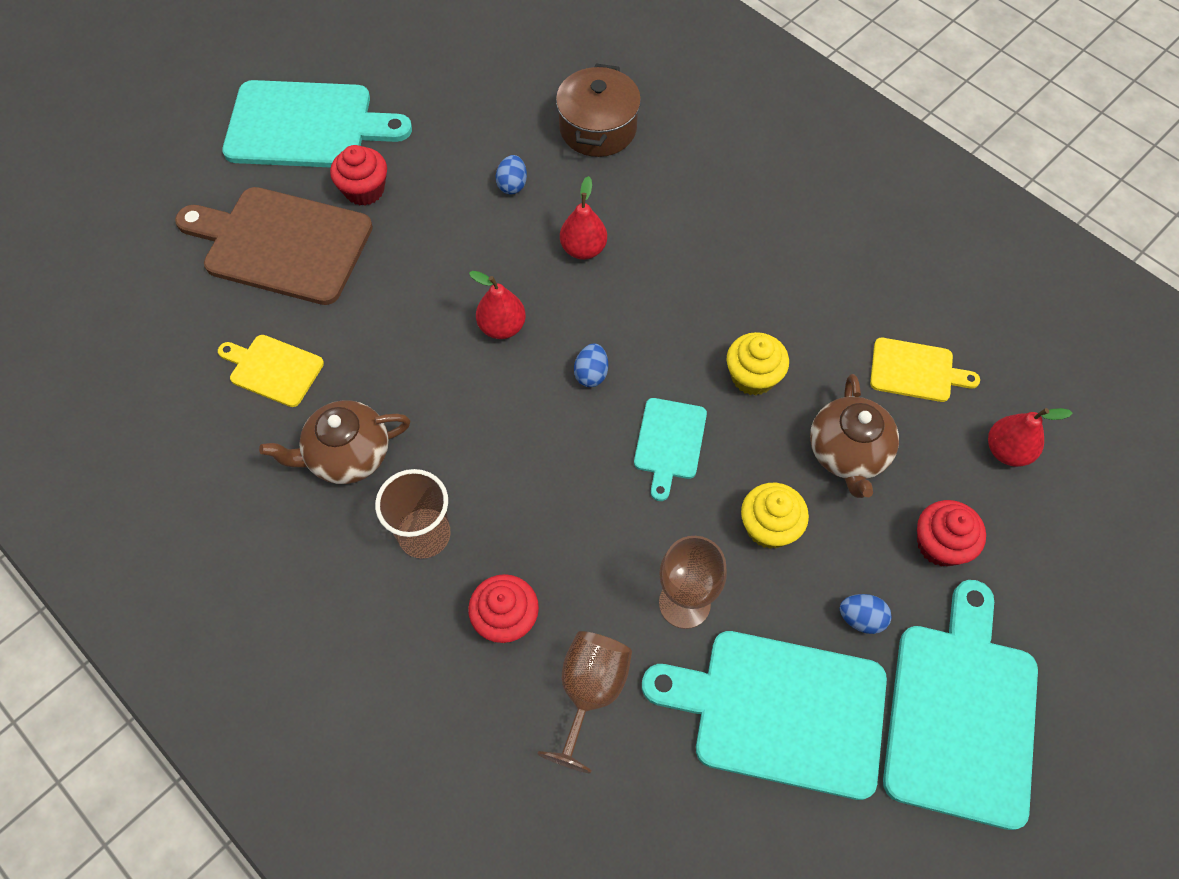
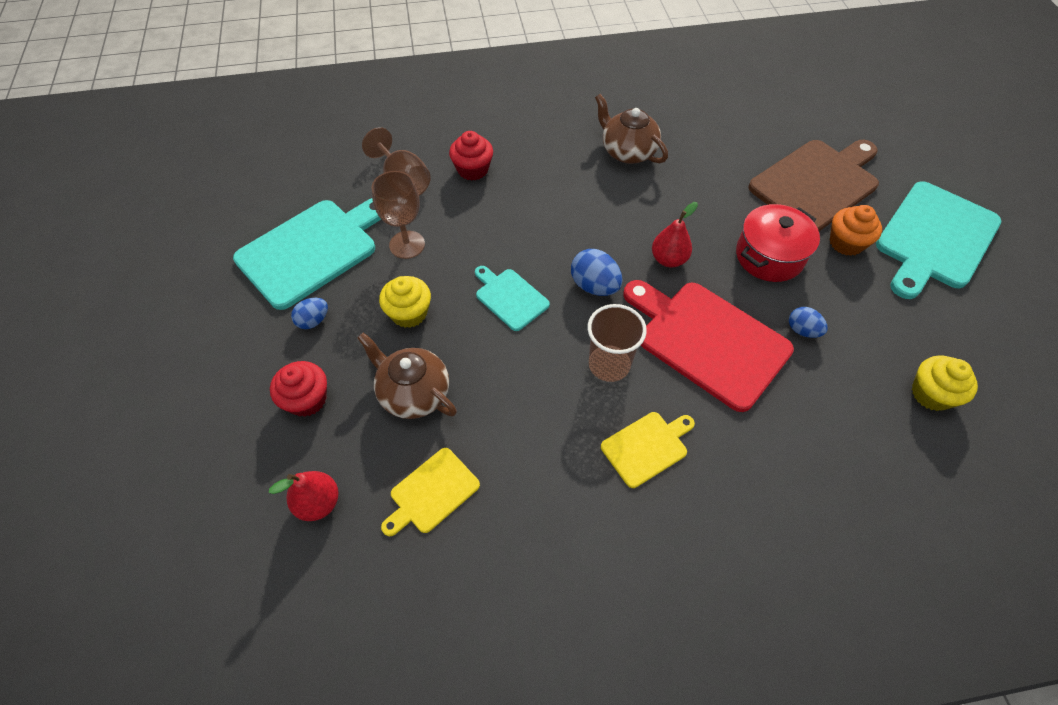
camera: 125 degrees right, 5 degrees down
(273, 369) = (713, 145): yellow cutting board -> yellow cutting board (647, 447)
(347, 455) = (627, 151): brown teapot -> brown teapot turned 60 degrees counterclockwise
(364, 190) = (846, 243): red cupcake -> orange cupcake
(424, 534) = (550, 160): brown cup -> brown cup (609, 364)
(431, 244) = (769, 256): none -> red pot
(583, 249) = (707, 340): red pear -> red cutting board
(591, 374) = (594, 286): blue egg -> blue egg, size x1.56
(598, 128) = (838, 424): brown pot -> none
(753, 376) = (518, 377): yellow cupcake -> yellow cupcake (931, 394)
(961, 713) = (218, 331): turquoise cutting board -> none

